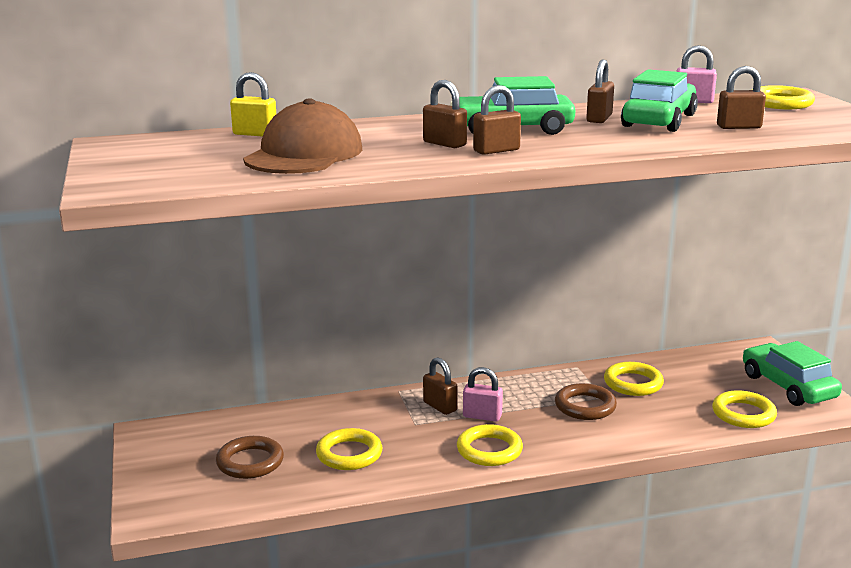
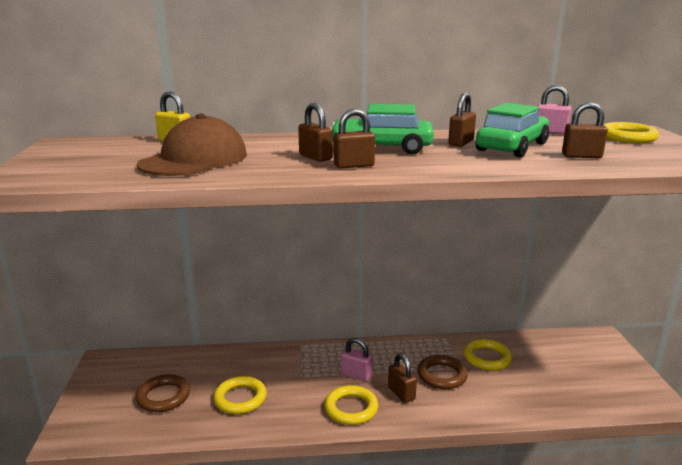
camera: 10 degrees right, 0 degrees up
(440, 406) = (326, 362): brown padlock -> brown padlock (401, 393)
(743, 414) = (575, 398): yellow ring -> none
(788, 386) = (619, 375): green car -> none

